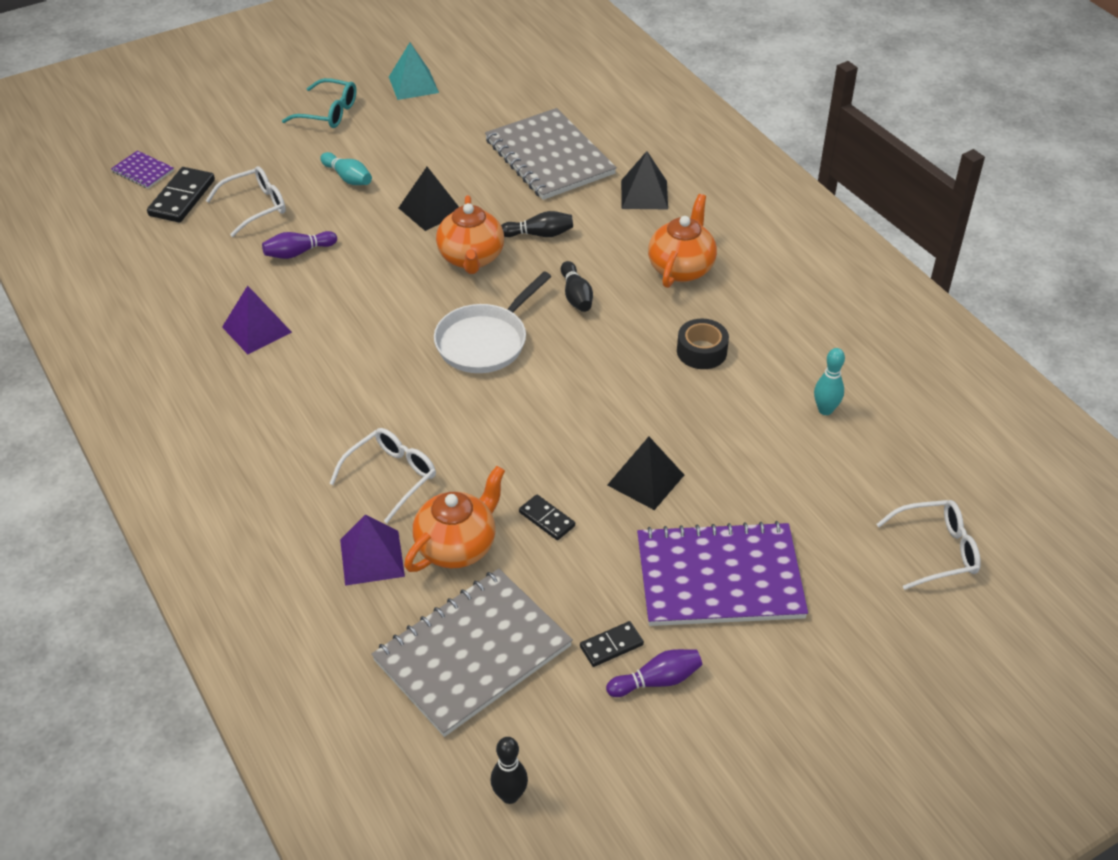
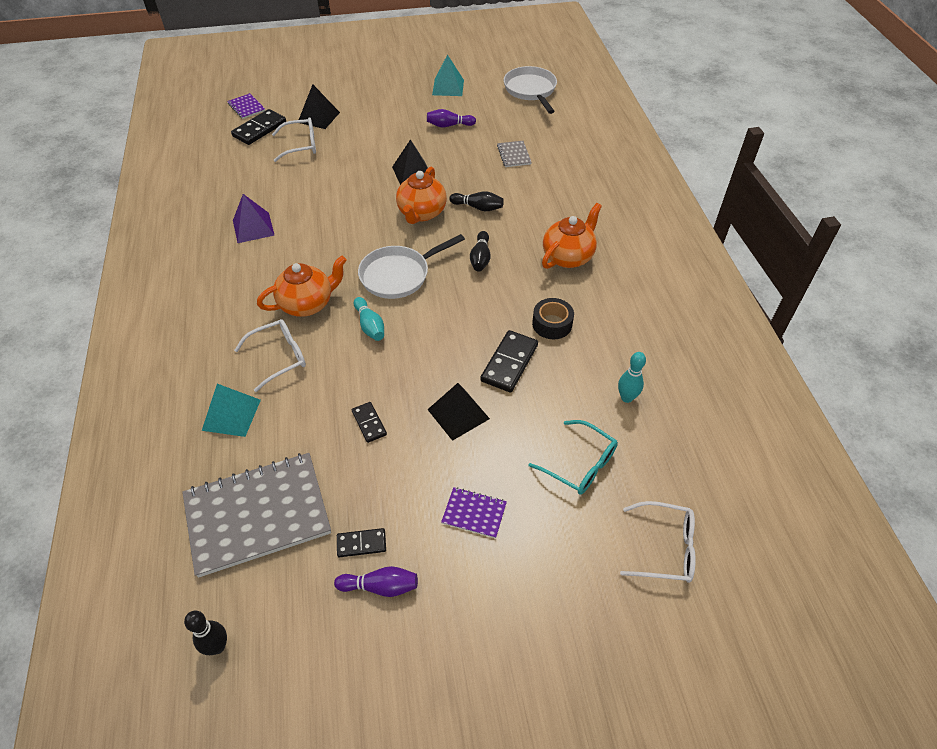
camera: 20 degrees right, 5 degrees up
(298, 252) = (310, 182): purple bowling pin -> purple bowling pin (449, 125)
(328, 112) = (382, 94): turquoise glasses -> turquoise glasses (580, 464)
(348, 178) = (370, 139): turquoise bowling pin -> turquoise bowling pin (370, 326)
(372, 557) = (231, 414): purple pyramid -> turquoise pyramid
(457, 546) = (294, 425): orange teapot -> orange teapot (307, 304)
(527, 66) = (531, 90): none -> white pan
(549, 157) = (514, 155): grey notebook -> grey notebook, size x0.43
(644, 194) = (568, 196): black pyramid -> black pyramid (318, 117)
(675, 408) = (509, 363): none -> black domino
(719, 577) = (474, 513): purple notebook -> purple notebook, size x0.43

